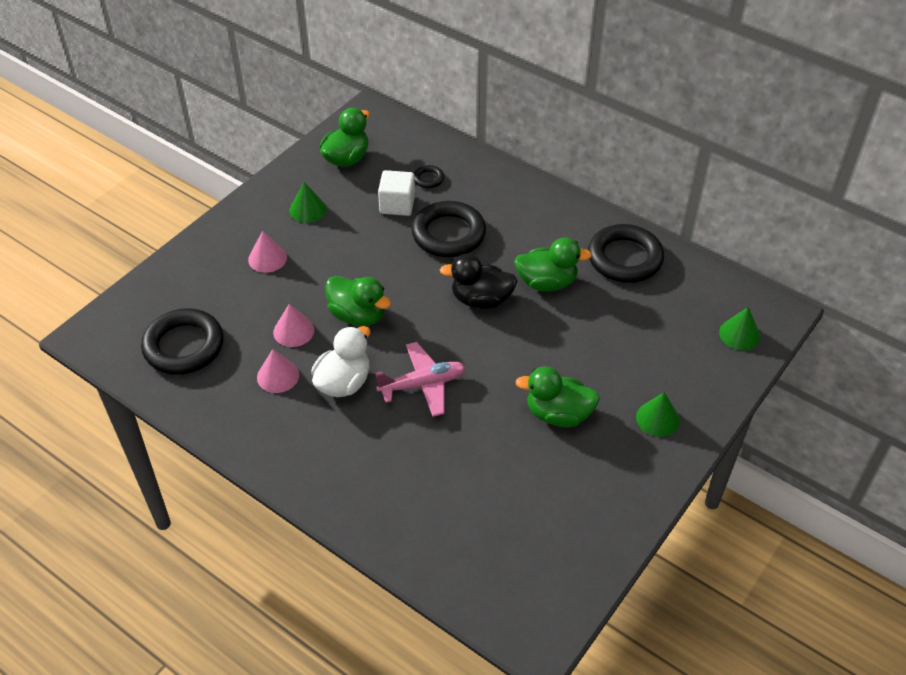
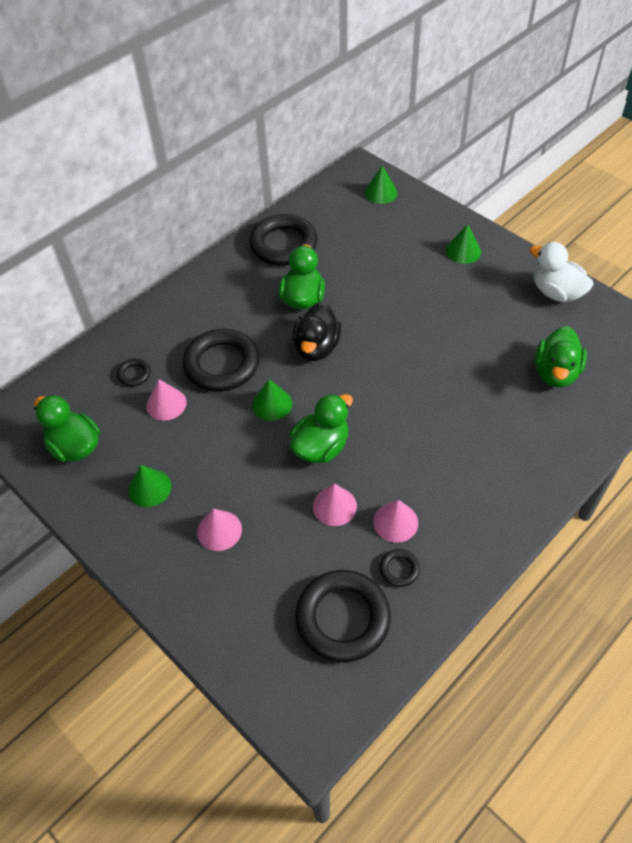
camera: 80 degrees left, 5 degrees up
(229, 381) = (399, 569): none -> black ring
(343, 383) = (409, 463): white duck -> white duck (556, 292)
(397, 205) = (166, 404): white cube -> pink cone
(405, 275) = (272, 404): none -> green cone
(422, 385) = (417, 400): pink plane -> none
(558, 414) = (456, 310): green duck -> green duck (555, 373)

